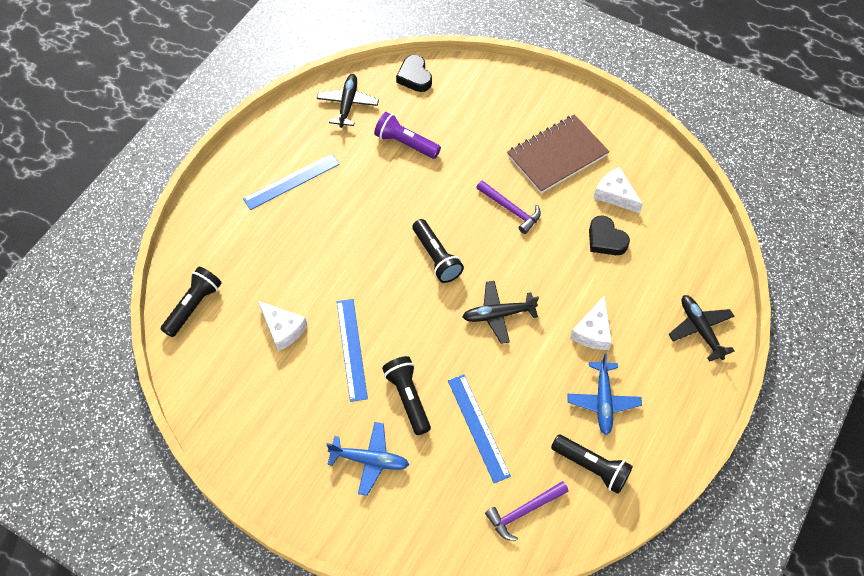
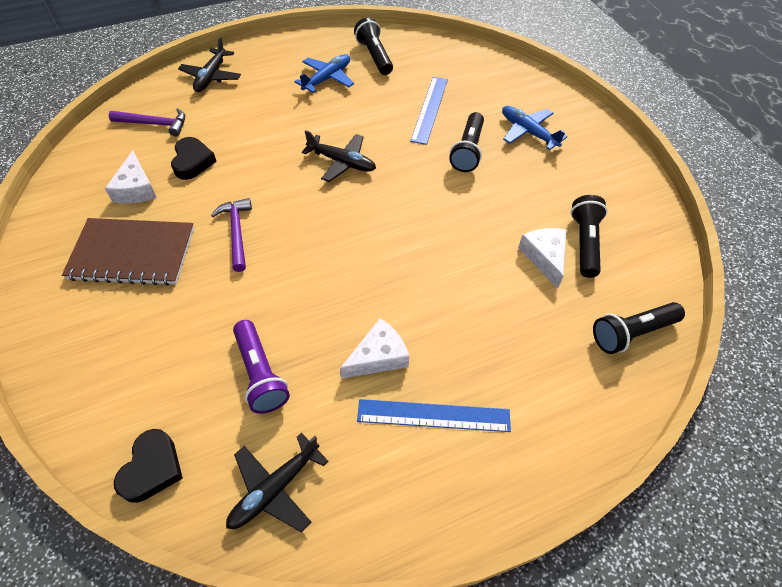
camera: 145 degrees left, 5 degrees down
(351, 349) = (489, 206): blue ruler -> none
(436, 257) = (348, 233): black flashlight -> black flashlight (584, 243)
(523, 511) = (441, 60): purple hammer -> purple hammer (154, 124)
(593, 331) = (284, 114): white cheese -> white cheese (378, 356)

